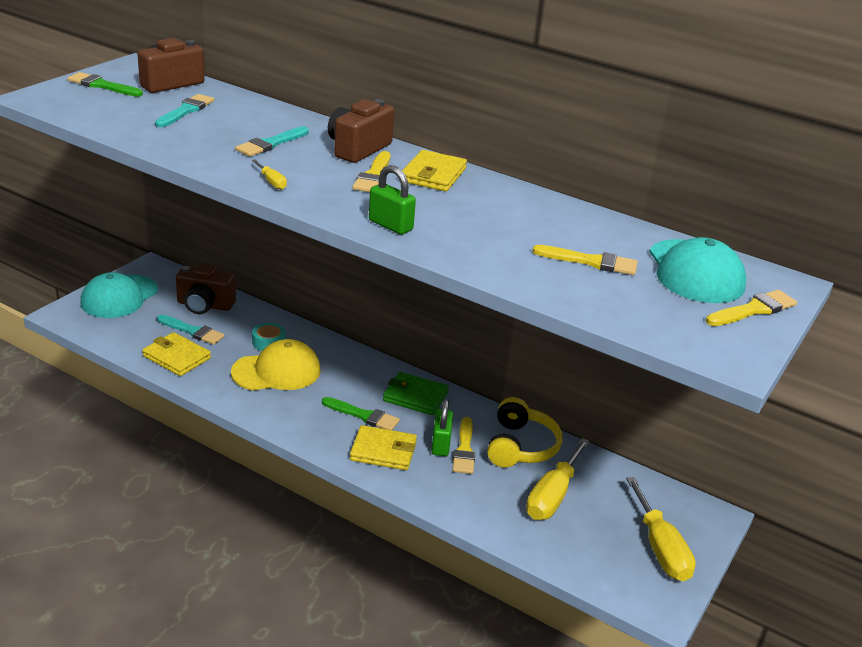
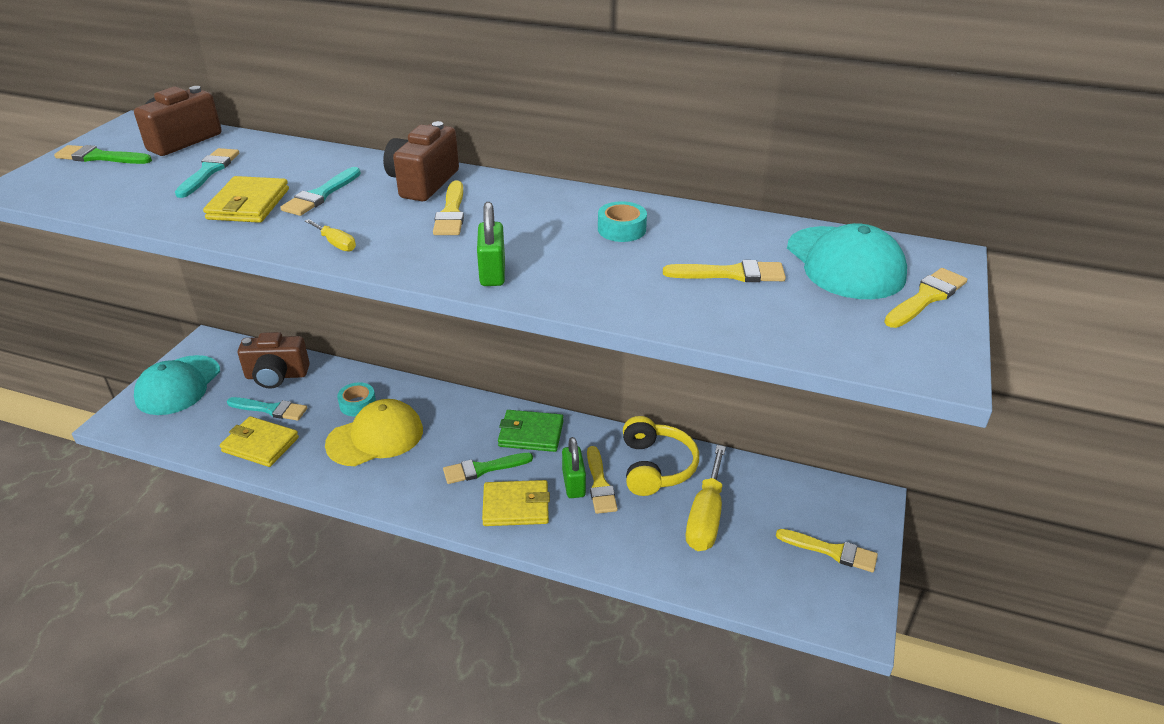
camera: 10 degrees left, 5 degrees up
(363, 415) = (483, 469): green brush -> green brush turned 150 degrees clockwise
(390, 225) = (492, 273): green padlock -> green padlock turned 60 degrees clockwise
(433, 175) = (518, 199): yellow wallet -> yellow wallet (248, 204)
(512, 212) = (621, 229): none -> turquoise tape
(660, 548) = (831, 551): yellow screwdriver -> yellow brush

